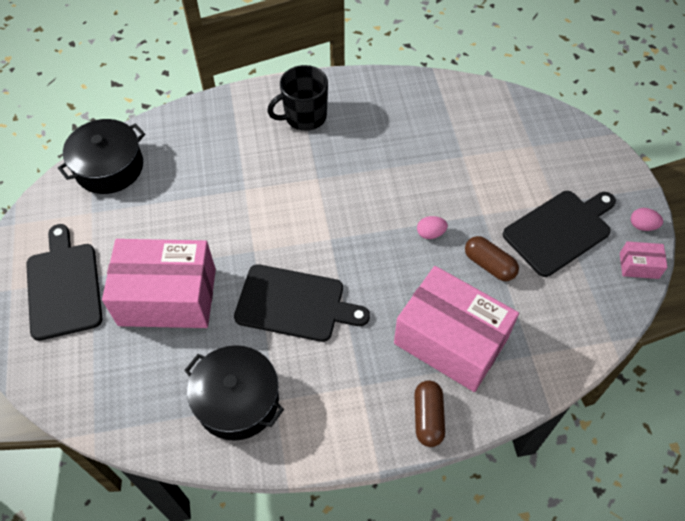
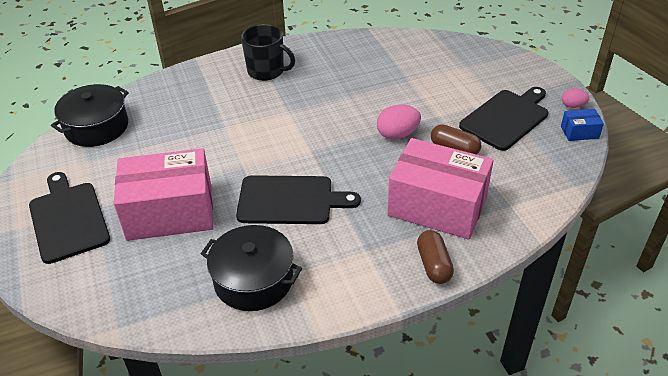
camera: 10 degrees left, 15 degrees down
(304, 117) = (266, 71): black mug -> black mug turned 120 degrees counterclockwise
(430, 233) = (397, 135): pink egg -> pink egg, size x1.66
(639, 265) = (579, 132): pink box -> blue box

